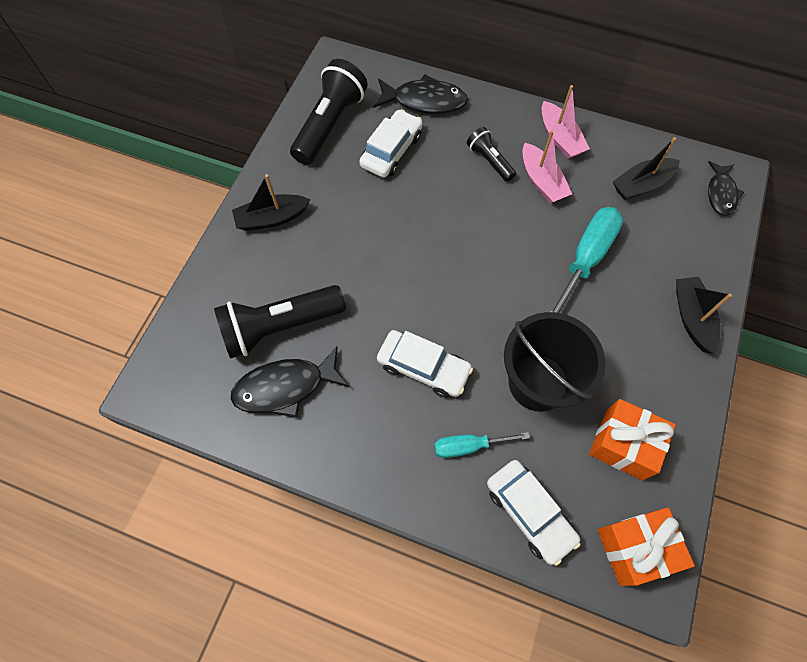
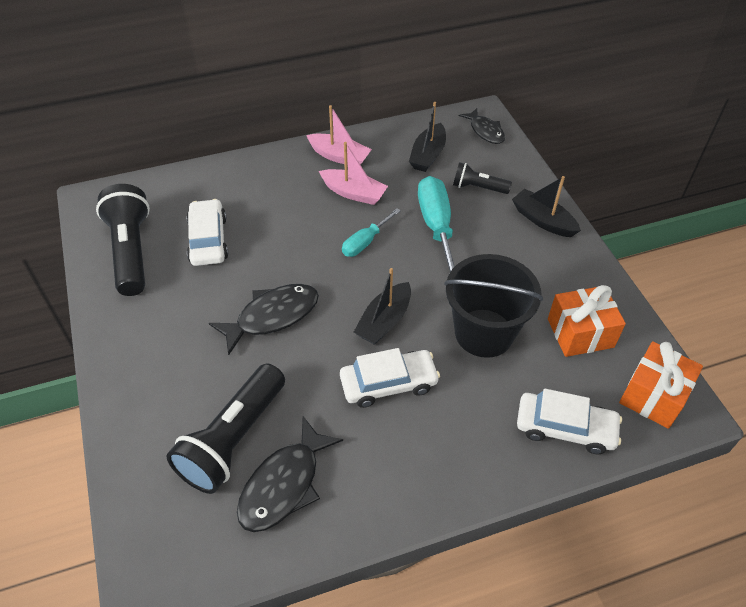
camera: 40 degrees left, 15 degrees down
(272, 218) = (142, 357): black boat -> black boat (384, 321)
(425, 101) = (203, 188): black fish -> black fish (272, 316)
(468, 446) = (478, 415): turquoise screwdriver -> turquoise screwdriver (365, 242)
(489, 161) = (299, 201): black flashlight -> black flashlight (478, 187)

